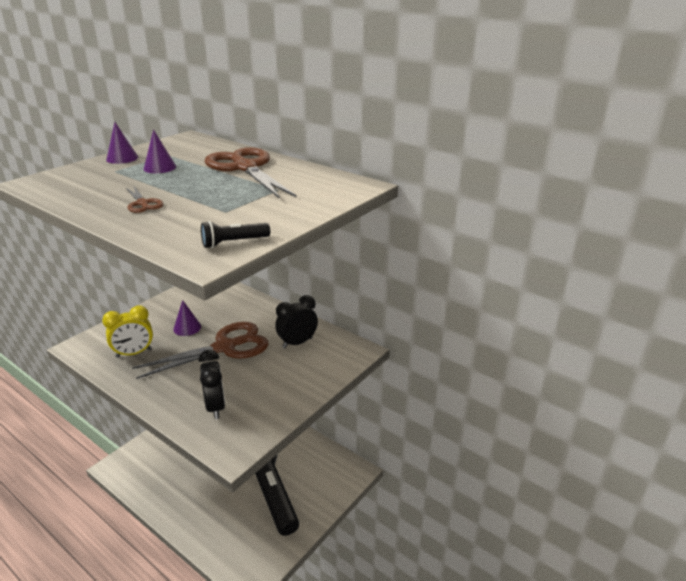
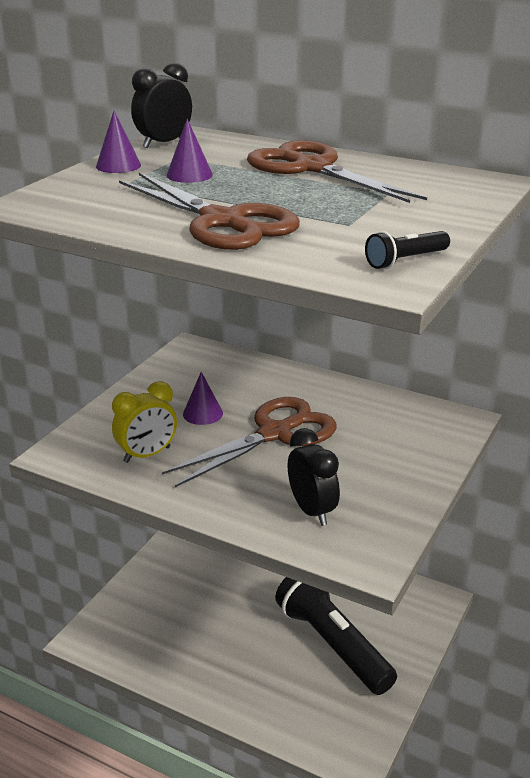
camera: 10 degrees left, 0 degrees up
(142, 203) = (222, 222): brown scissors -> brown scissors, size x2.26
(297, 343) = (373, 418): black clock -> black clock (163, 143)

